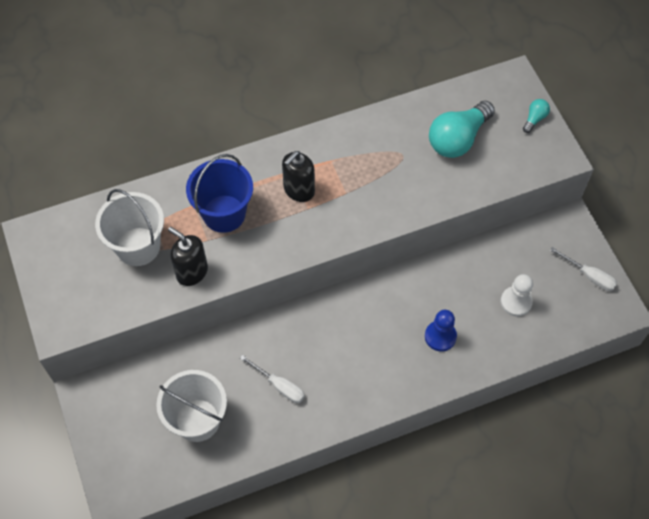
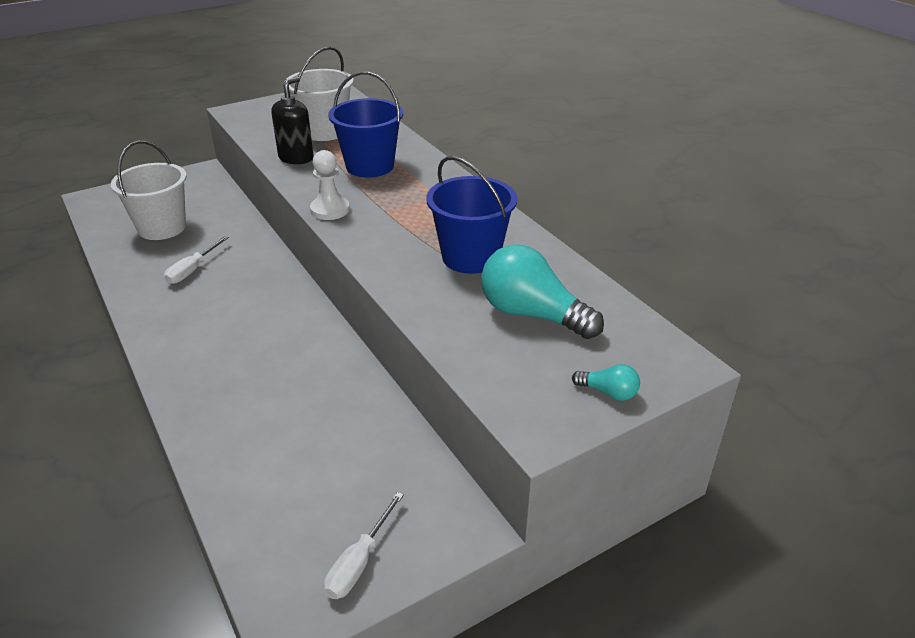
camera: 80 degrees right, 25 degrees down
(299, 190) = (410, 203): black soap dispenser -> none
(385, 161) = (471, 257): none -> blue bucket
(440, 336) = (247, 388): blue pawn -> none
(516, 302) = (303, 464): white pawn -> white pawn (330, 210)

